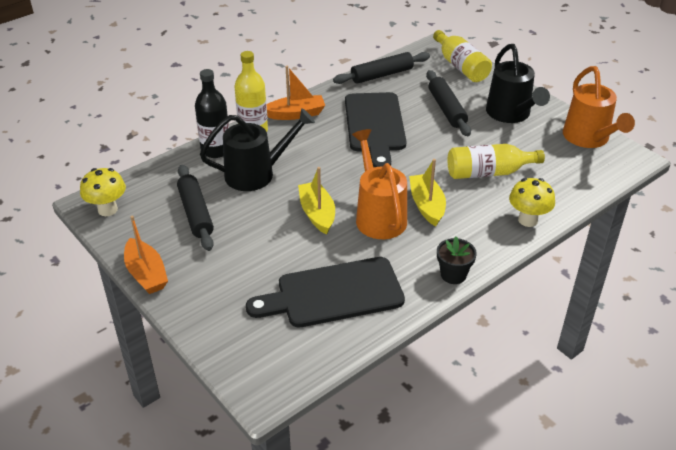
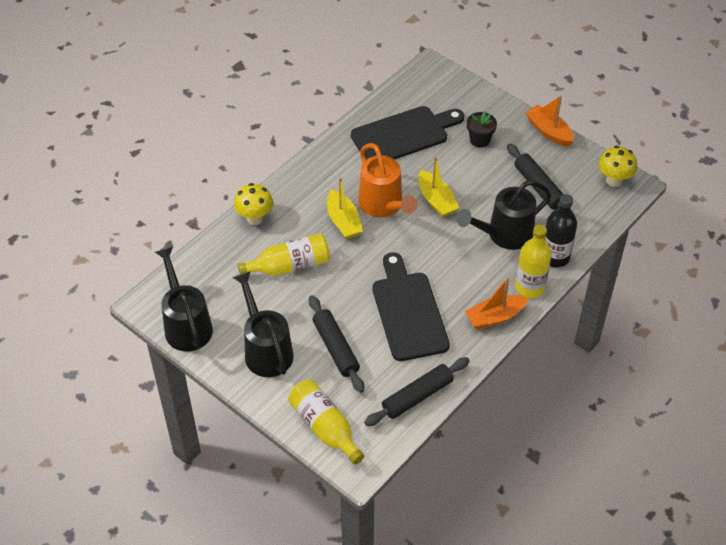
camera: 170 degrees right, 10 degrees up
(453, 274) = (316, 161): black flower pot -> black flower pot (479, 140)
(589, 139) = (186, 324): orange watering can -> black watering can

